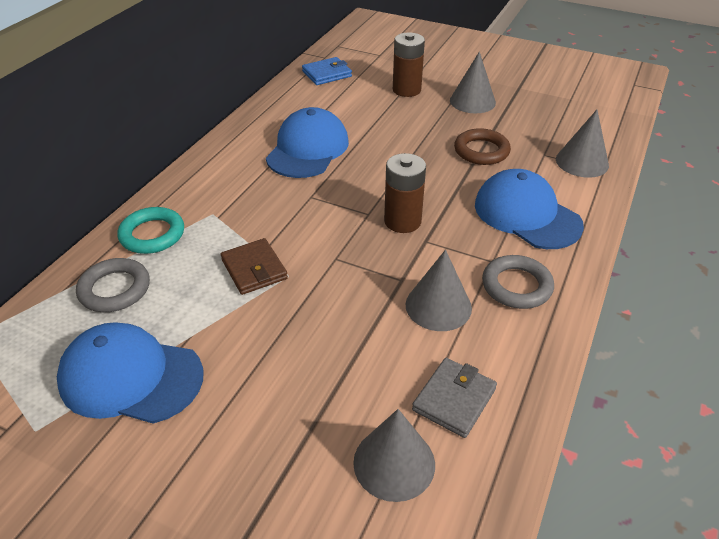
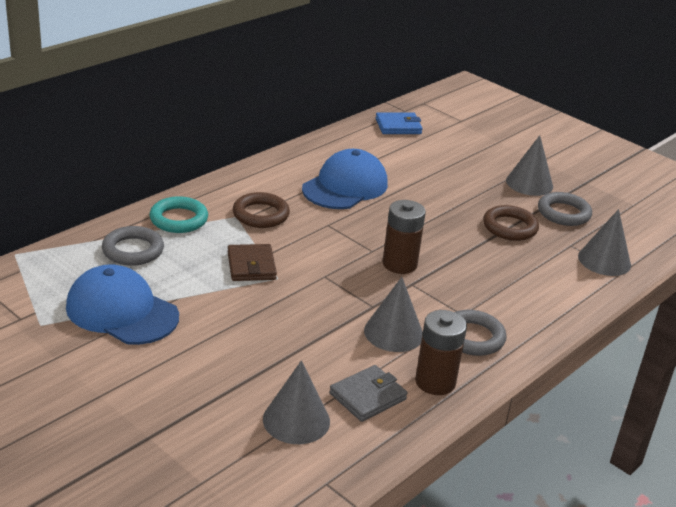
camera: 15 degrees right, 10 degrees down
(237, 204) = (261, 214): none -> brown ring
(406, 90) = (469, 158): brown battery -> brown battery (435, 382)
(519, 123) = (563, 213): none -> grey ring
(526, 214) = (519, 288): blue cap -> none

